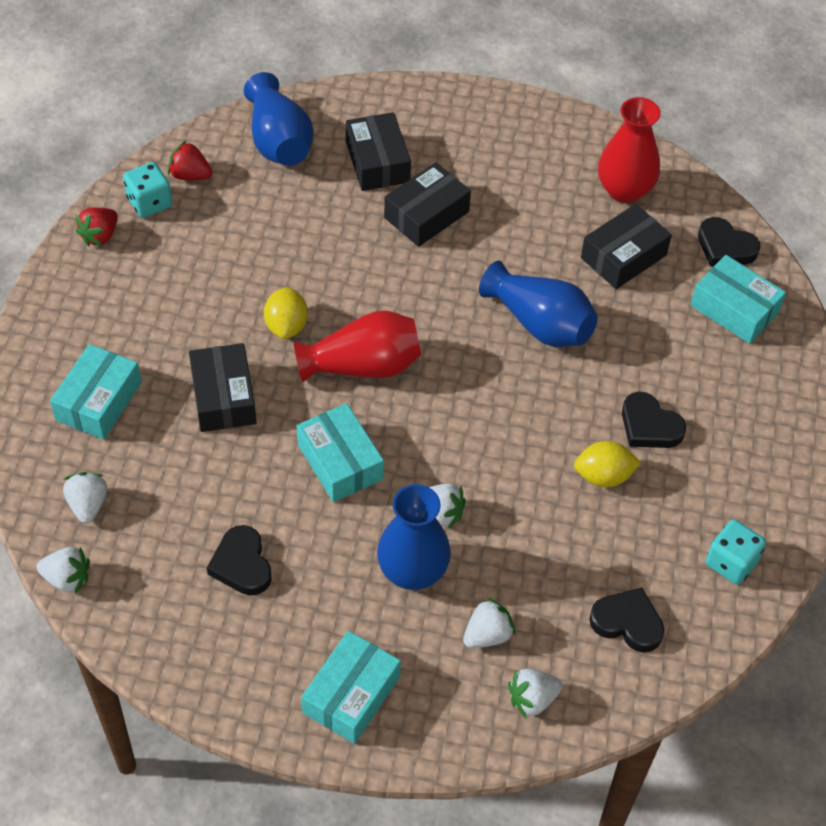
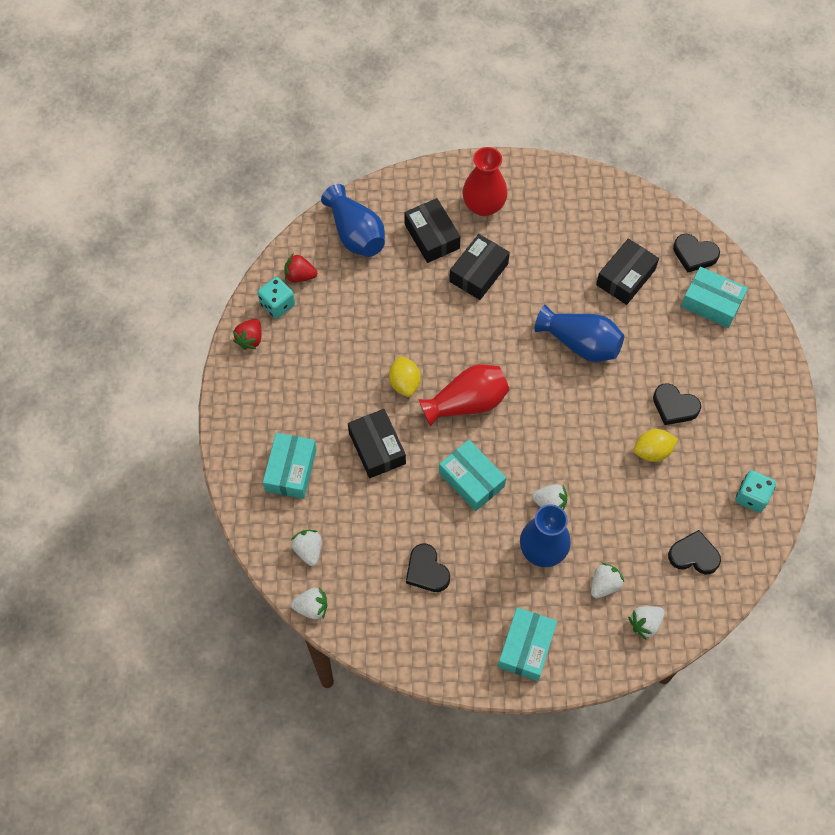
camera: 10 degrees left, 10 degrees up
(624, 190) = (613, 223): red vase -> red vase (483, 205)

